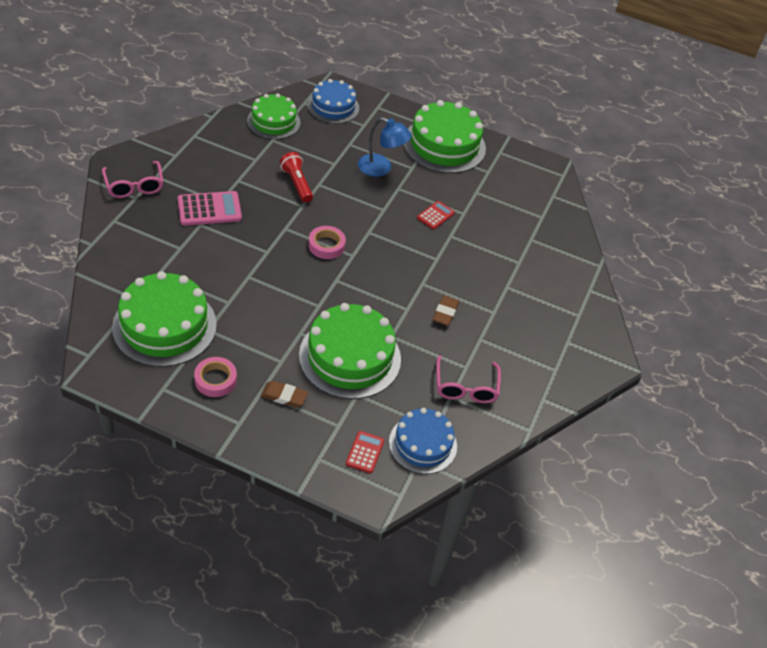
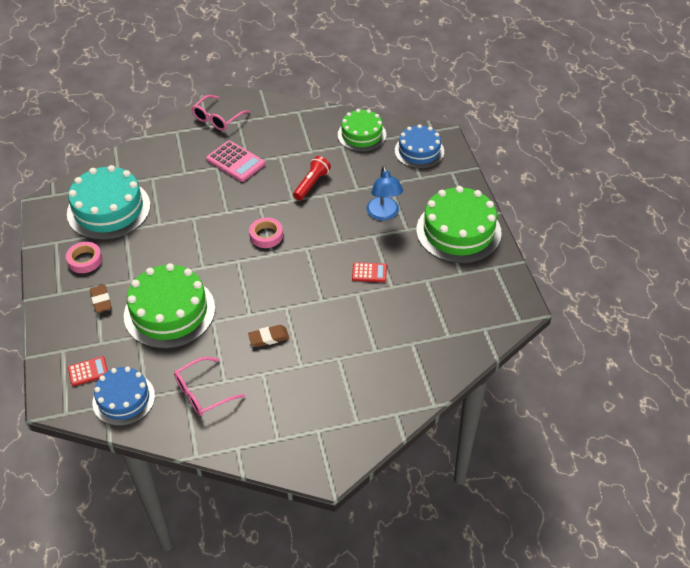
camera: 60 degrees right, 0 degrees up
(164, 326) = (108, 209): green cake -> turquoise cake

